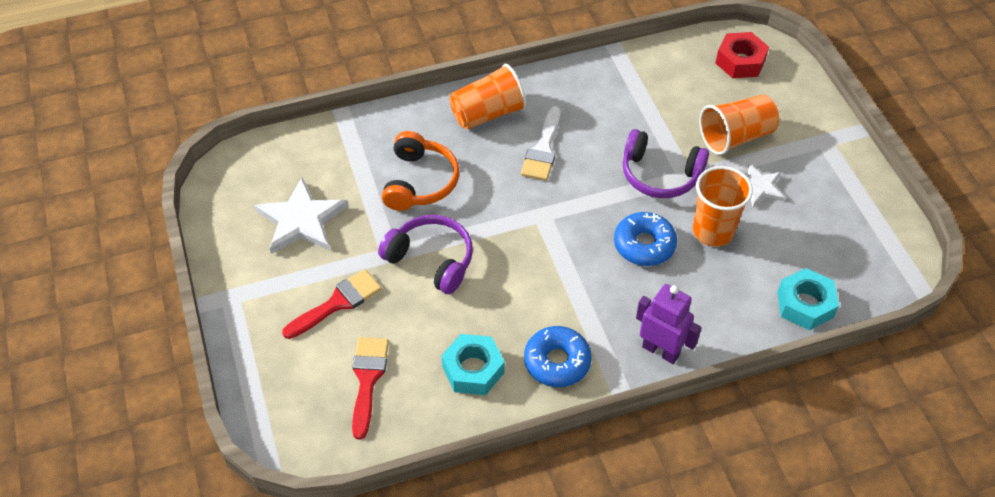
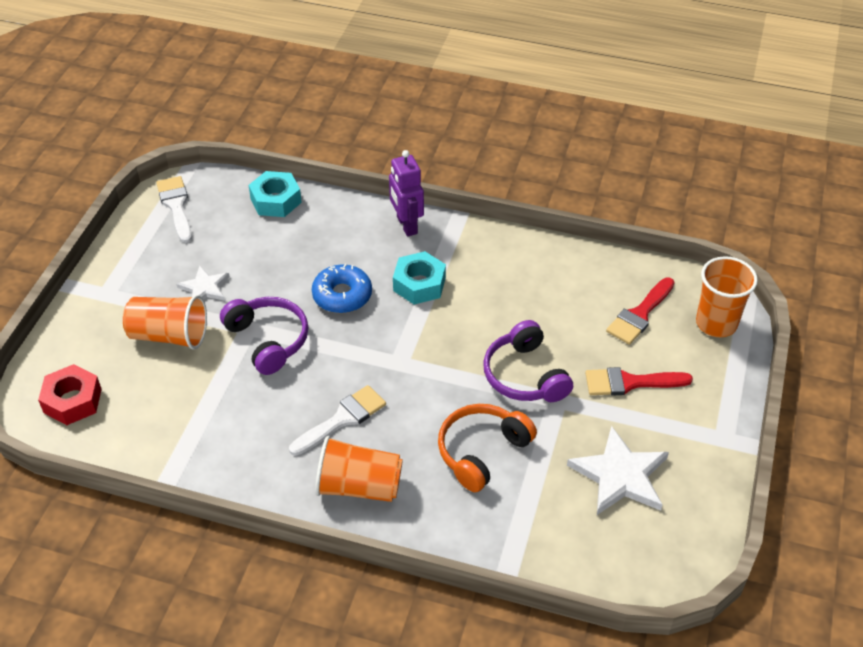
camera: 145 degrees left, 5 degrees down
(473, 369) = (553, 281): turquoise nut -> turquoise nut (419, 284)
(557, 362) = (487, 255): blue donut -> none
(713, 231) = (279, 277): orange cup -> orange cup (716, 323)
(879, 246) = (176, 206): none -> white brush

